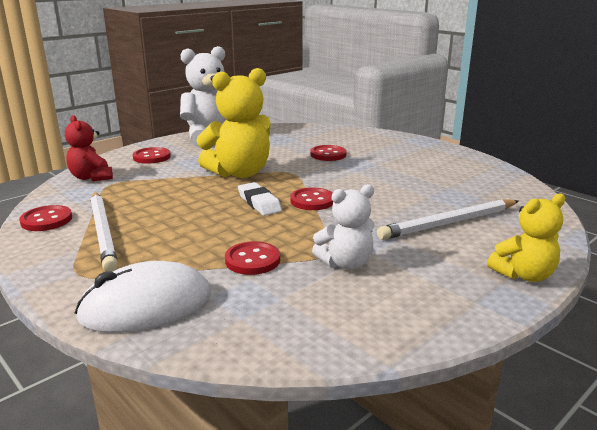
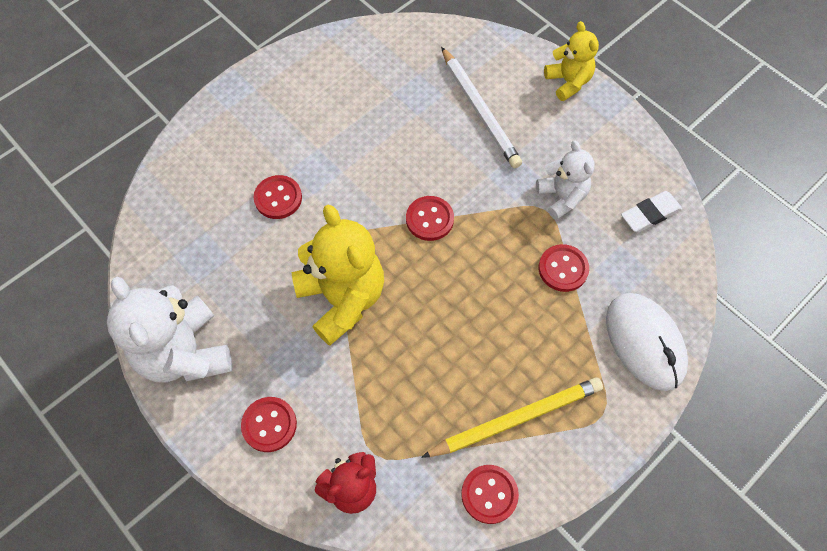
camera: 90 degrees left, 40 degrees up
(103, 232) = (516, 419): white pencil -> yellow pencil
(259, 203) = (436, 271): white eraser -> white eraser (650, 214)

